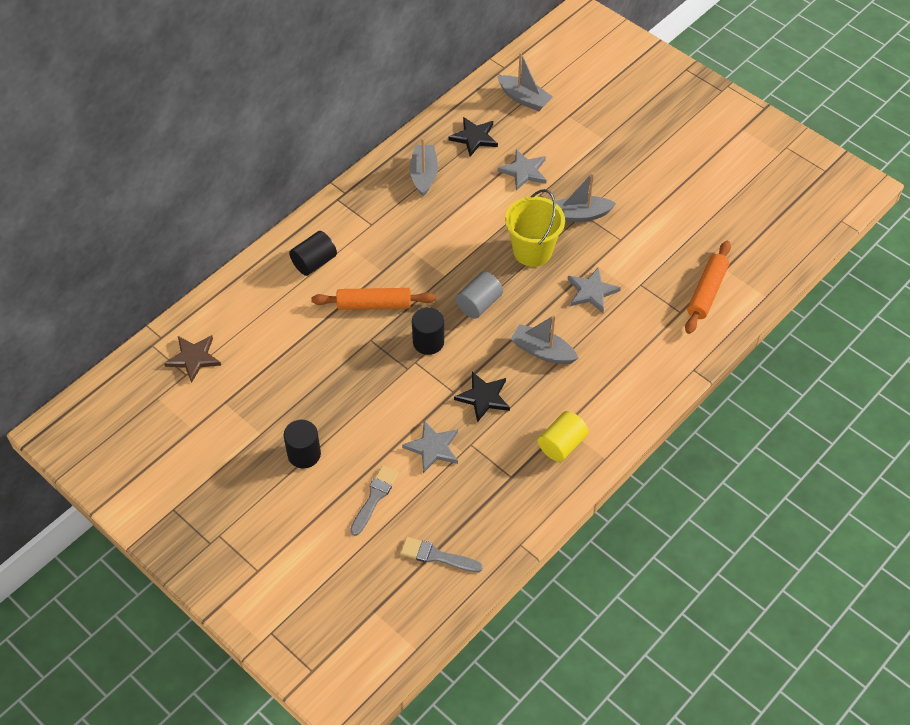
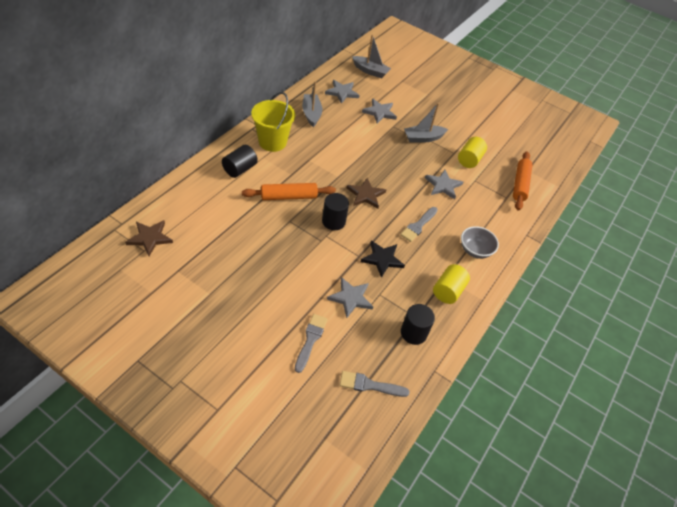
camera: 15 degrees left, 5 degrees down
(304, 454) = (248, 308): black cylinder -> black cylinder (413, 333)
(474, 137) = (342, 92): black star -> grey star
(479, 304) = (366, 195): grey cylinder -> brown star
(532, 251) = (396, 160): yellow bucket -> yellow bucket (272, 142)
(542, 351) = (418, 225): grey boat -> grey brush
(613, 390) = (475, 250): none -> grey bowl
(640, 251) = (469, 160): none -> yellow cylinder

